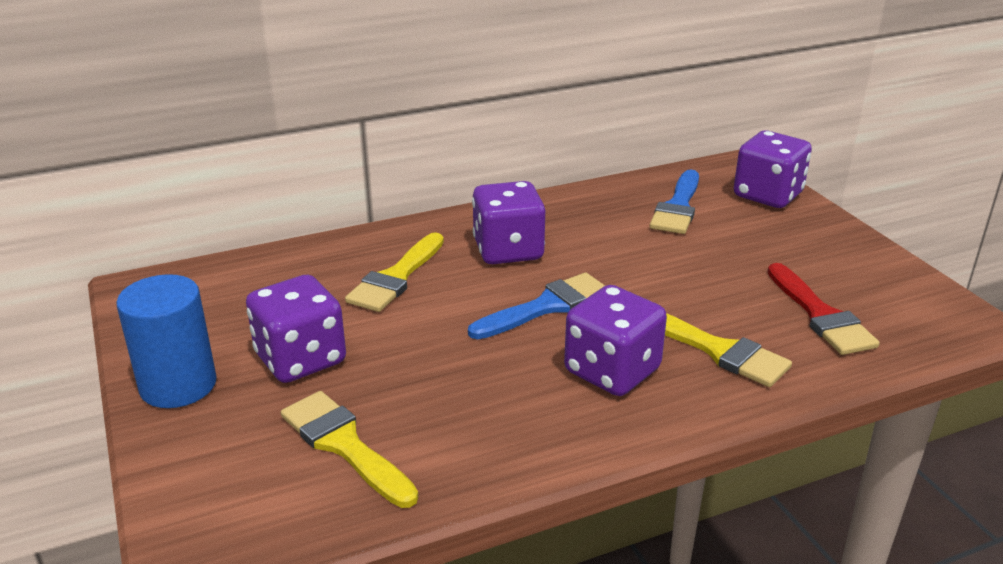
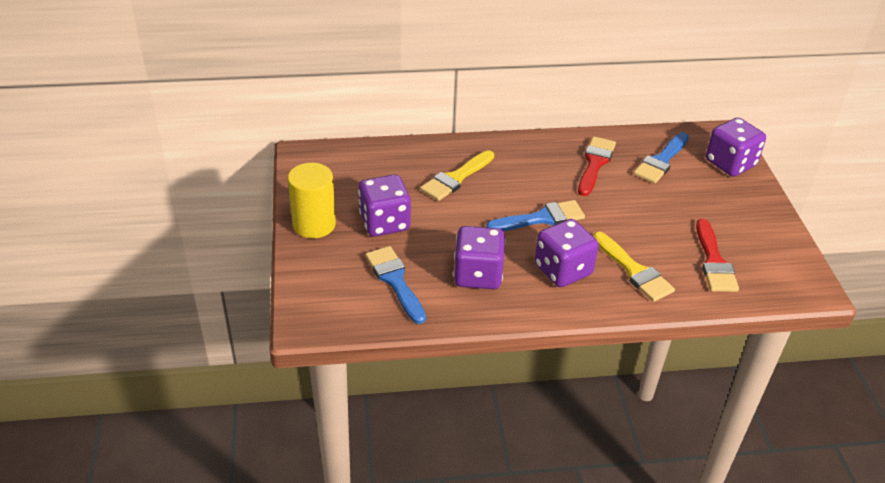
camera: 15 degrees right, 10 degrees up
(178, 385) = (314, 224): blue cylinder -> yellow cylinder
(344, 445) = (395, 281): yellow brush -> blue brush
(508, 250) = (533, 172): purple dice -> purple dice (478, 275)
(590, 225) = (595, 163): none -> red brush

